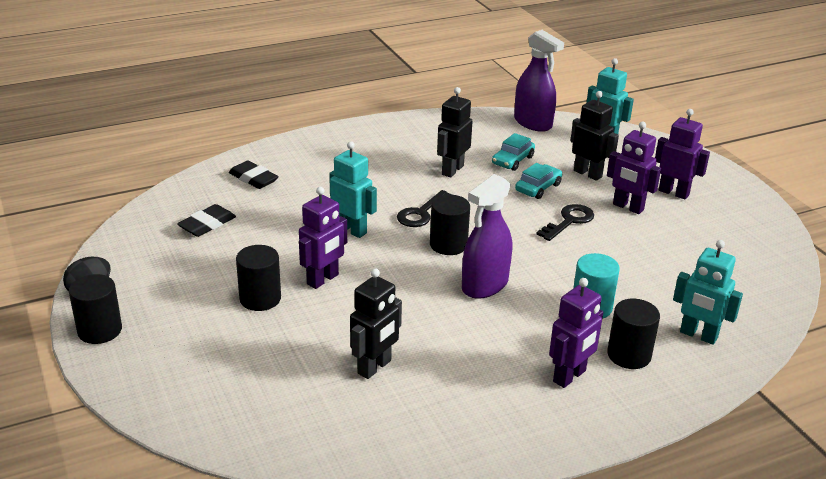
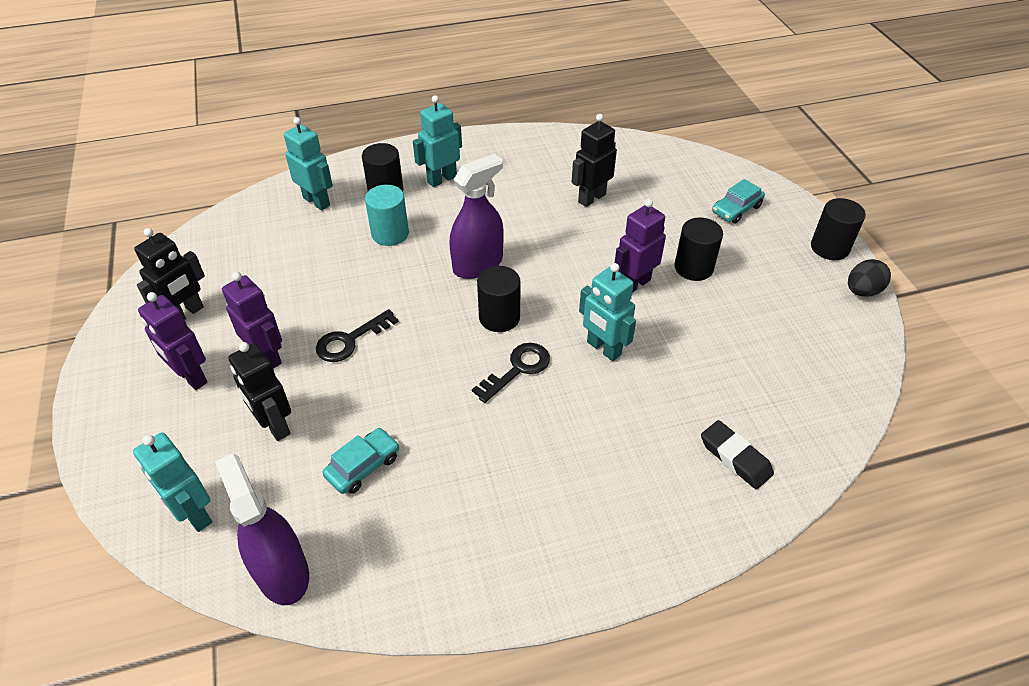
camera: 170 degrees left, 15 degrees up
(207, 224) = (773, 372): black eraser -> none
(452, 170) = (457, 451): black robot -> black robot (186, 314)
(538, 188) = (356, 403): turquoise car -> turquoise car (736, 209)
(570, 376) = (441, 179): purple robot -> turquoise robot

